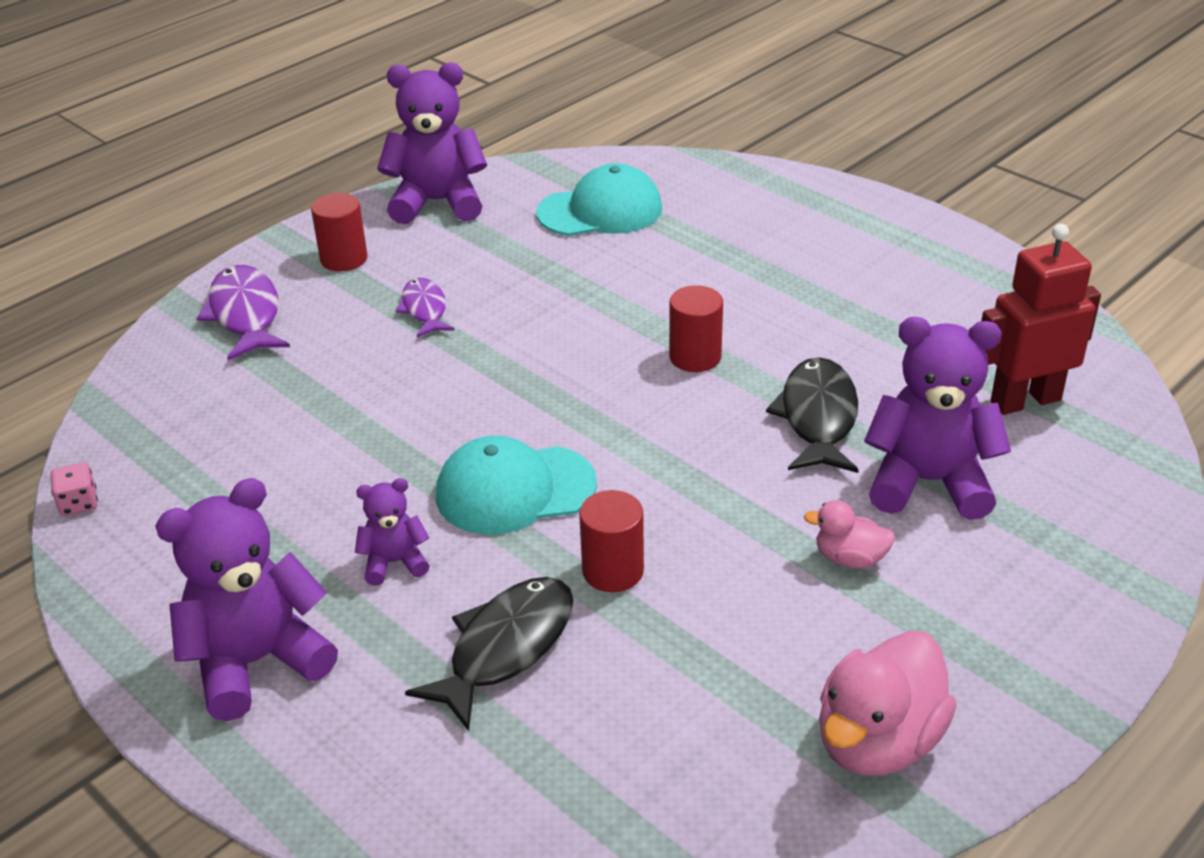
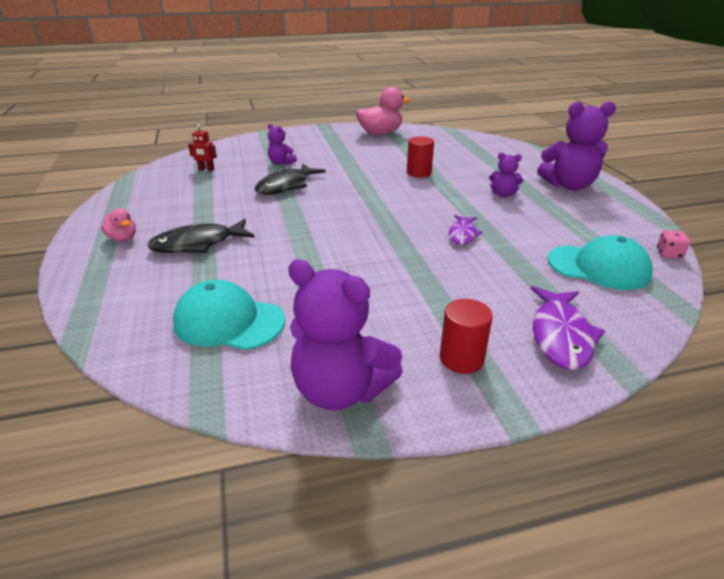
camera: 150 degrees left, 5 degrees down
(425, 309) = (422, 292): purple fish -> purple fish (462, 234)
(505, 648) = (472, 168): black fish -> black fish (198, 244)
(515, 490) = (436, 200): turquoise cap -> turquoise cap (598, 267)
(695, 357) = (301, 218): red cylinder -> none
(850, 558) = (336, 156): pink duck -> pink duck (123, 238)
(928, 482) = (281, 163): purple teddy bear -> purple teddy bear, size x0.51
(1025, 400) = (206, 169): red robot -> red robot, size x0.49

